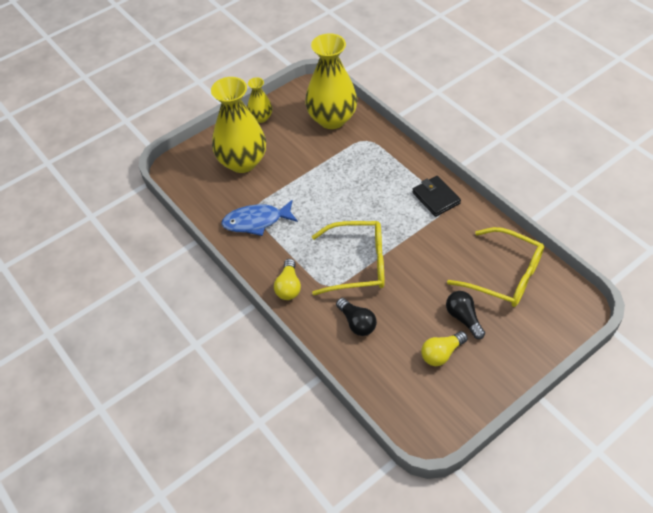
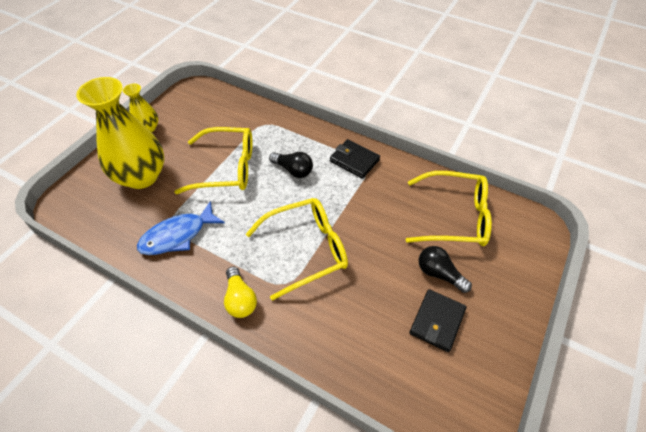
camera: 25 degrees left, 0 degrees up
(316, 174) = (226, 168): none -> yellow glasses
(332, 119) = (222, 113): yellow vase -> none
(357, 323) = (333, 317): black light bulb -> black light bulb (293, 170)
(441, 353) = (437, 321): yellow light bulb -> black wallet

